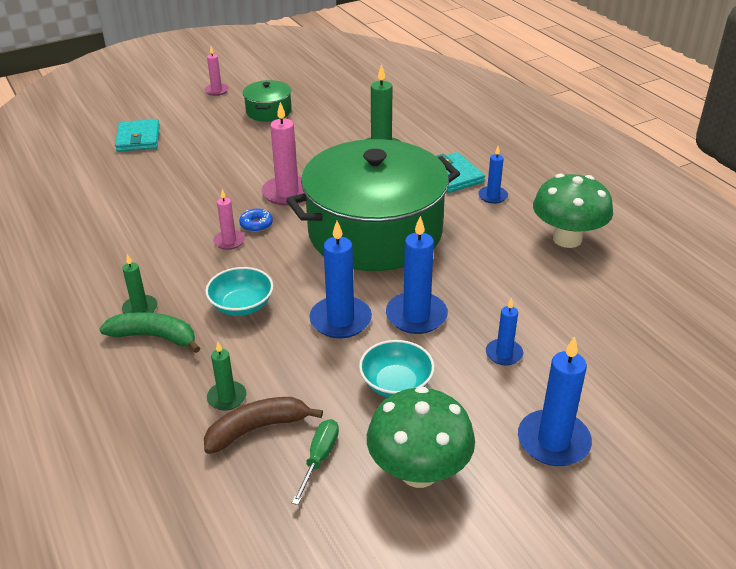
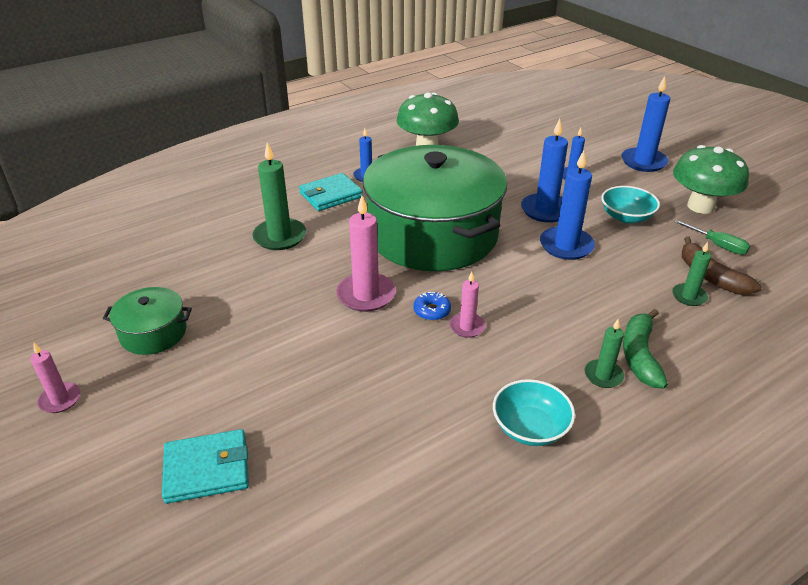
camera: 95 degrees left, 0 degrees up
(241, 305) = (569, 303): turquoise bowl -> turquoise bowl (530, 427)
(319, 458) = (718, 245): green screwdriver -> green screwdriver turned 150 degrees counterclockwise

